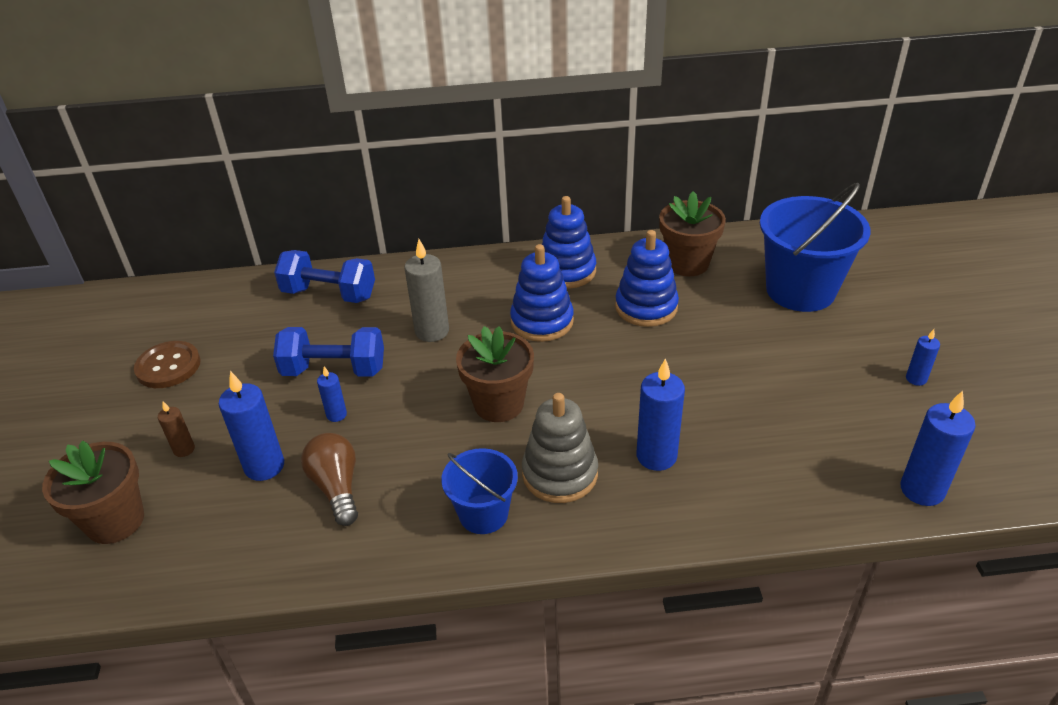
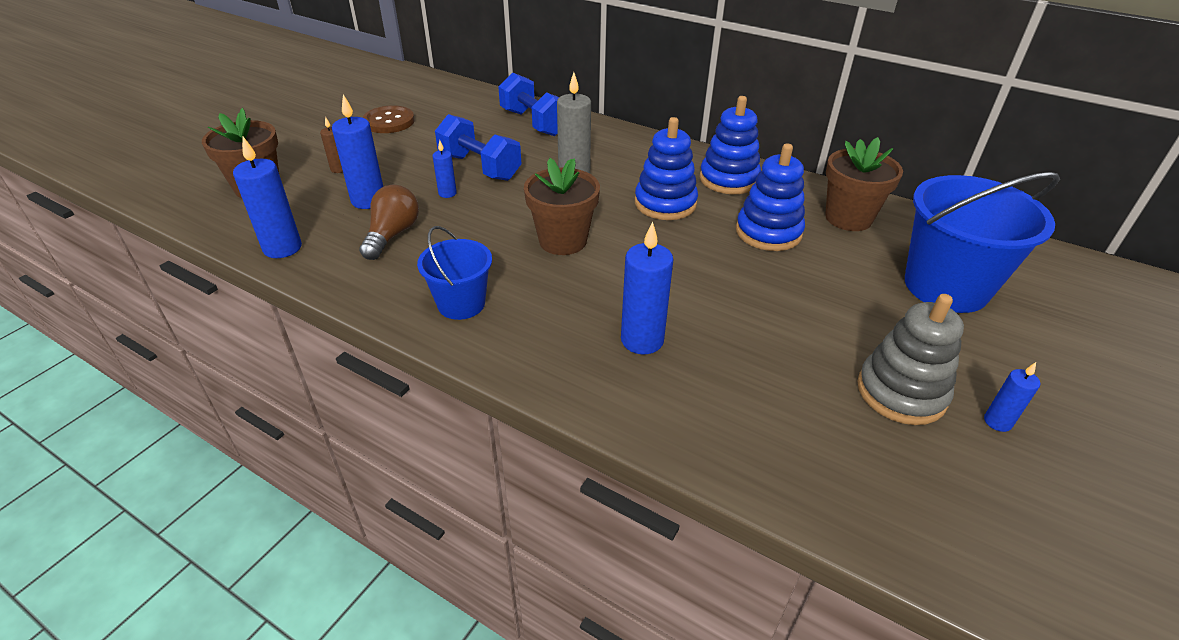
camera: 35 degrees right, 0 degrees up
(560, 474) = (549, 309): grey stacking toy -> grey stacking toy (901, 392)
(922, 490) = (882, 521): blue candle -> blue candle (282, 248)

